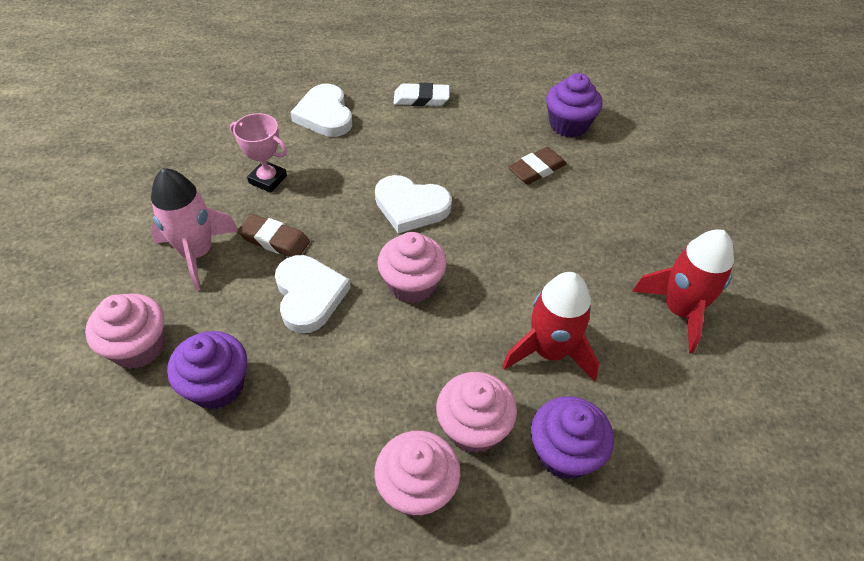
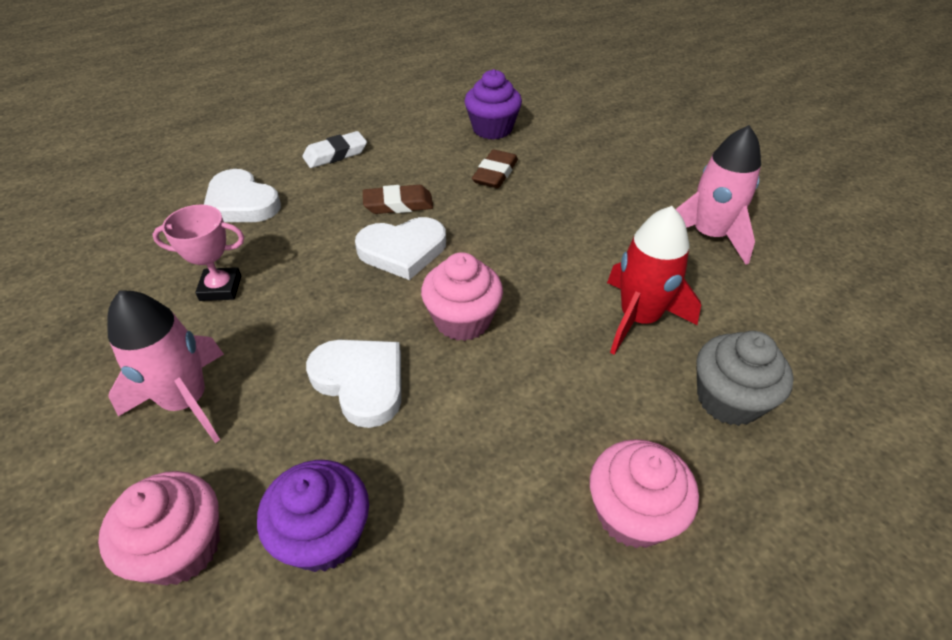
camera: 30 degrees left, 5 degrees down
(275, 240) = (276, 344): brown eraser -> brown eraser (398, 204)
(473, 427) = (633, 422): pink cupcake -> none
(564, 452) = (728, 399): purple cupcake -> grey cupcake
(679, 311) = (709, 235): red rocket -> pink rocket

